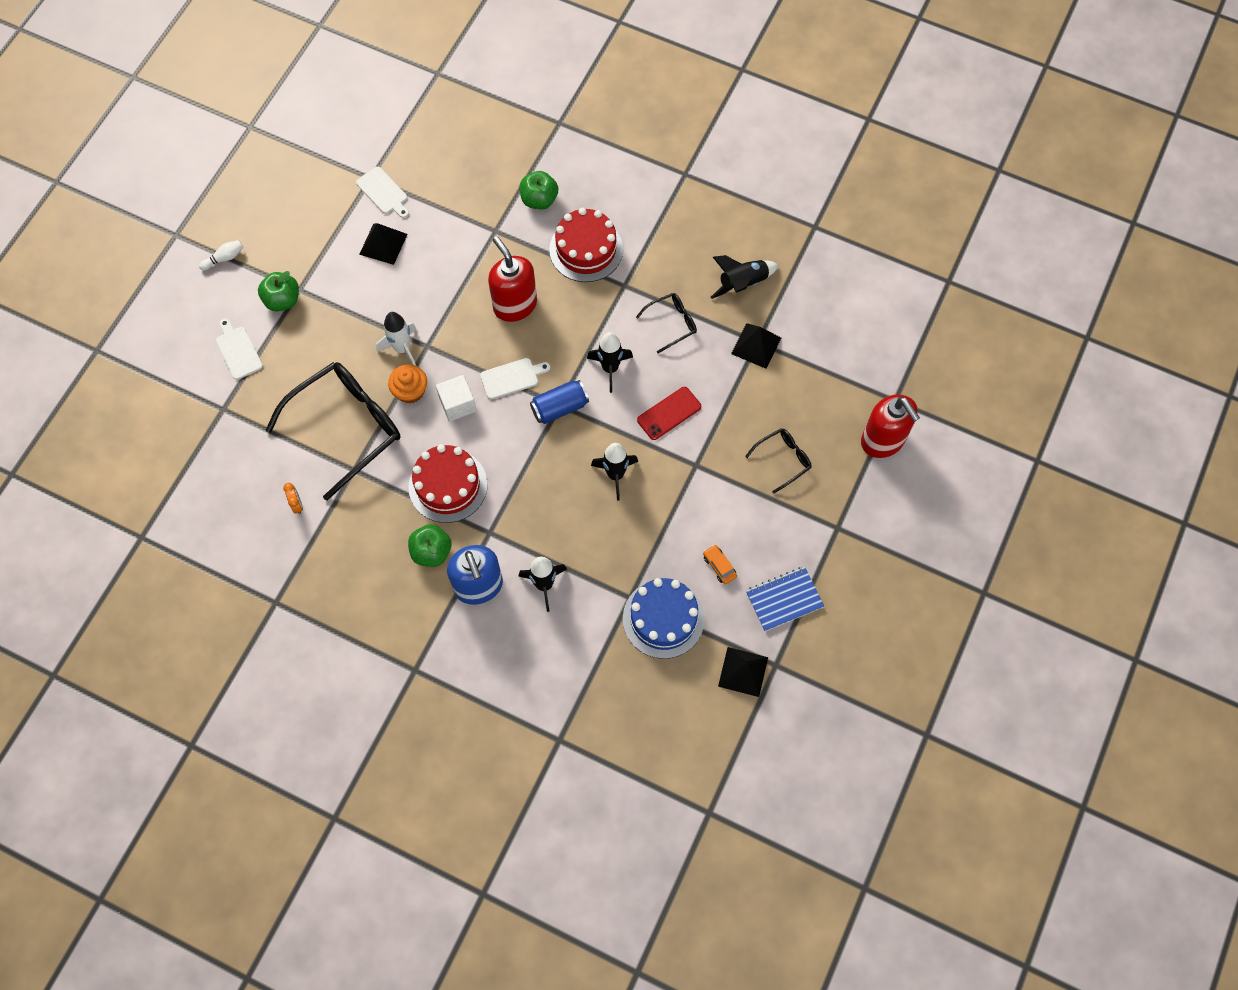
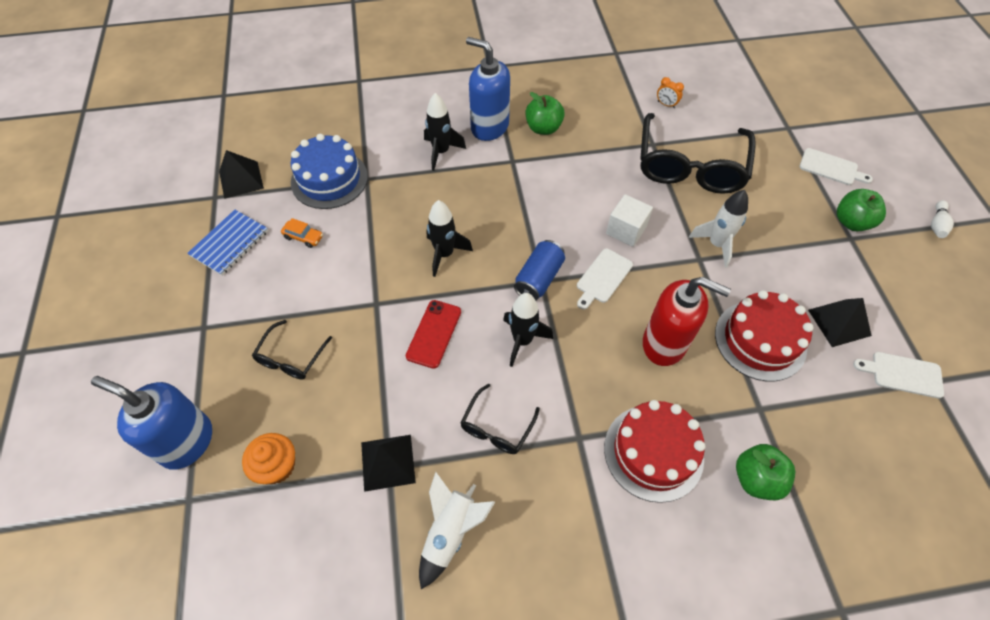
camera: 145 degrees right, 10 degrees down
(410, 391) = (673, 217): orange cupcake -> orange cupcake (277, 466)
(448, 485) = (574, 172): red cake -> red cake (760, 340)
(742, 283) = (450, 532): black rocket -> white rocket
(882, 441) = (186, 442): red soap dispenser -> blue soap dispenser

